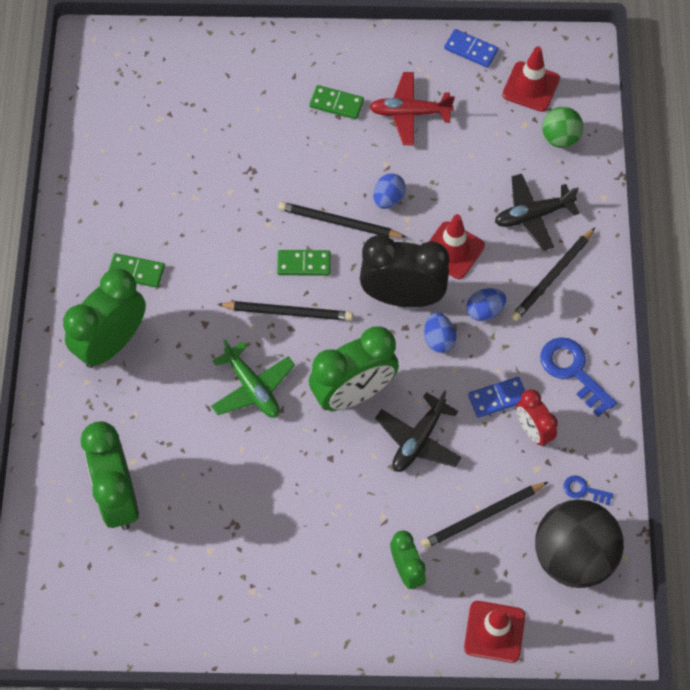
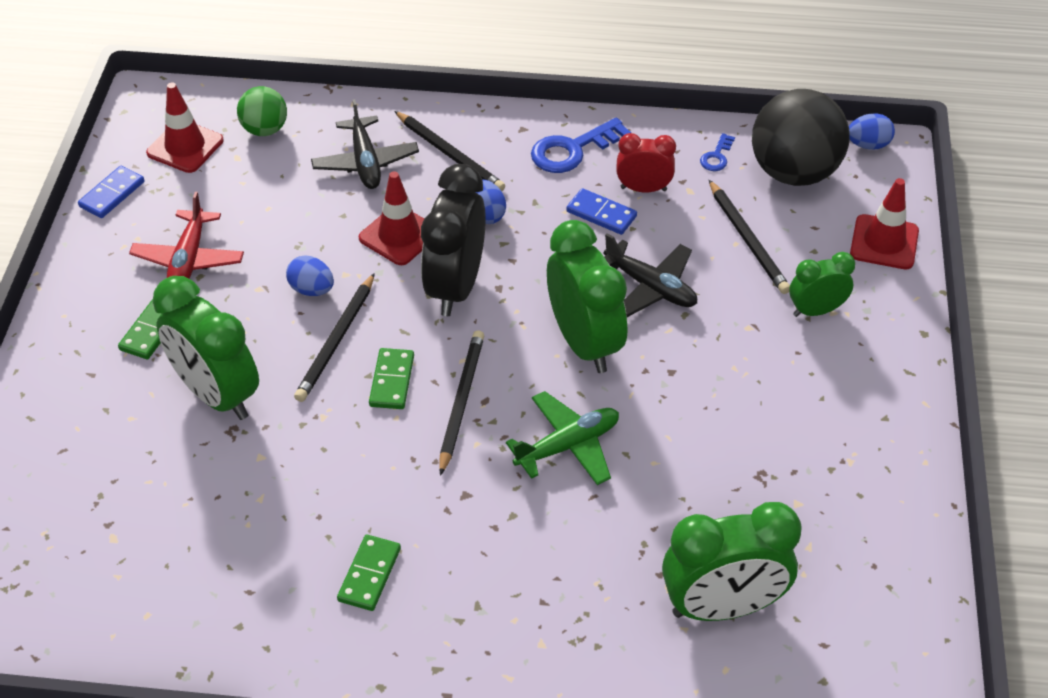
camera: 85 degrees left, 15 degrees down
(112, 343) = (482, 609): green clock -> green clock (217, 394)
(438, 339) = (519, 258): blue egg -> blue egg (868, 145)
(498, 398) = (601, 214): blue domino -> blue domino turned 45 degrees counterclockwise
(533, 430) = (643, 189): red clock -> red clock turned 150 degrees counterclockwise

